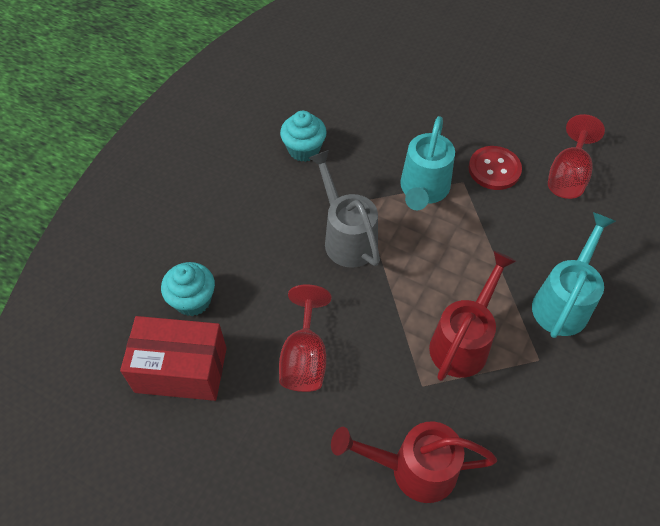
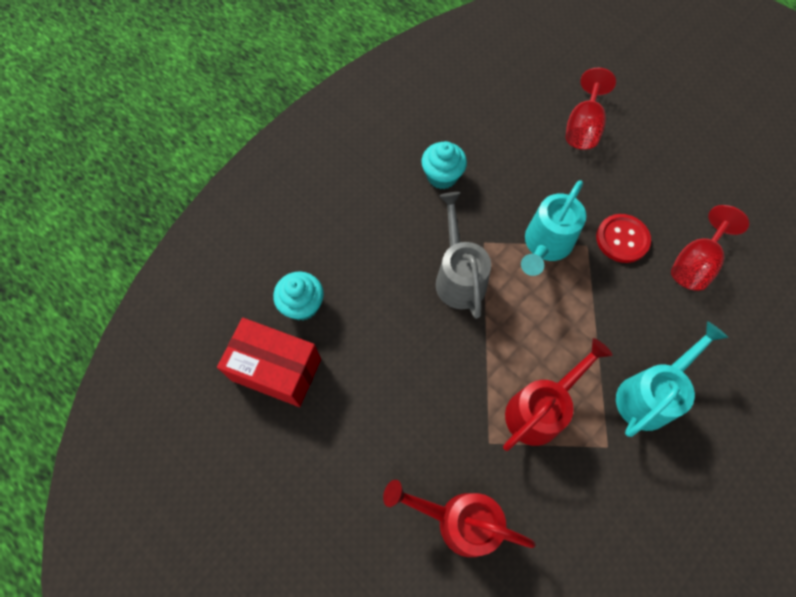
camera: 15 degrees right, 10 degrees up
(304, 357) = (388, 387): red goblet -> red goblet (583, 127)

